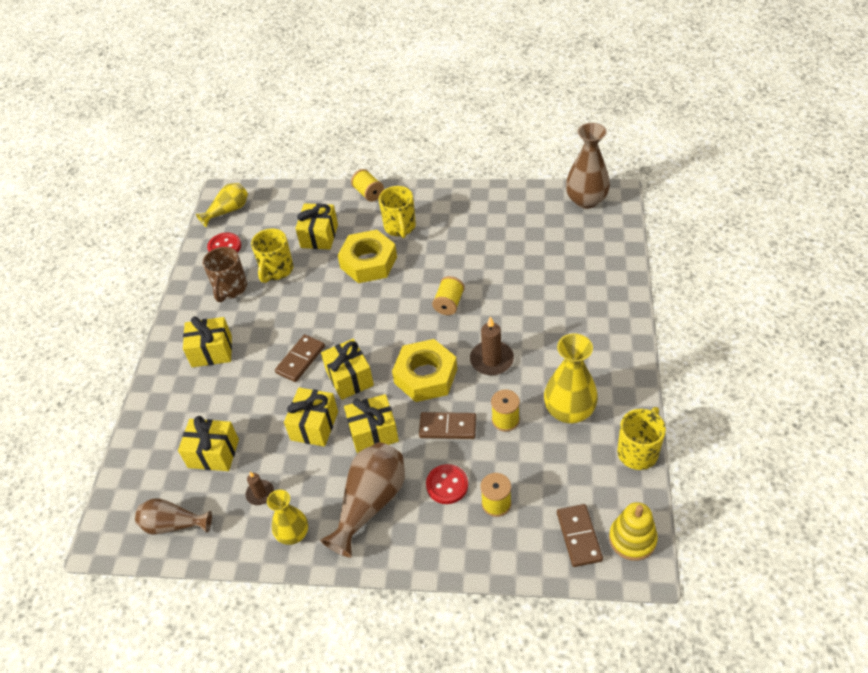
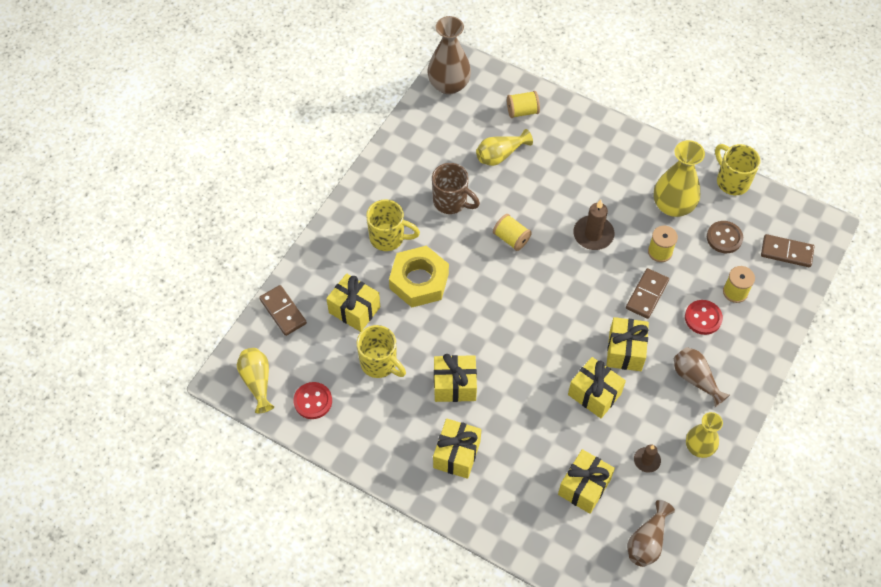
camera: 70 degrees left, 10 degrees up
(230, 289) = (380, 413): brown mug -> brown mug (451, 202)
(300, 359) = (511, 380): brown domino -> brown domino (283, 311)
(349, 378) = (555, 348): yellow gift -> yellow gift (454, 385)
(368, 193) = (320, 245): yellow spool -> yellow spool (522, 111)
(370, 503) = (695, 379): brown vase -> brown vase, size x0.64
(425, 376) = (584, 289): yellow nut -> none
(535, 262) = (500, 155): none -> yellow vase
(559, 470) = (724, 238): none -> brown button
(632, 539) = (802, 221): yellow stacking toy -> none

